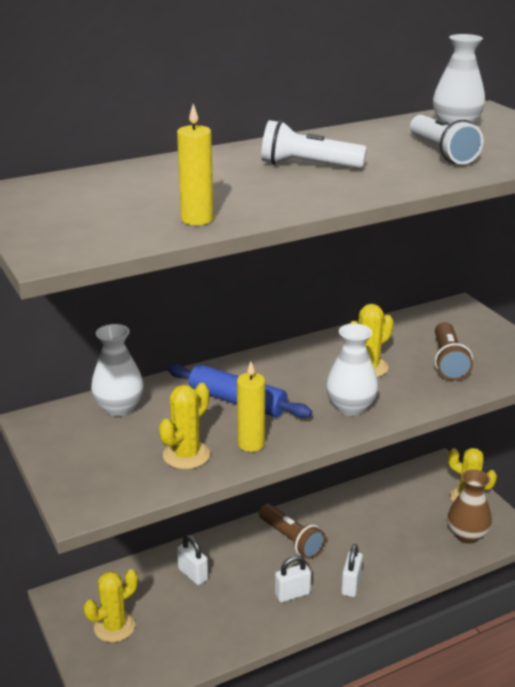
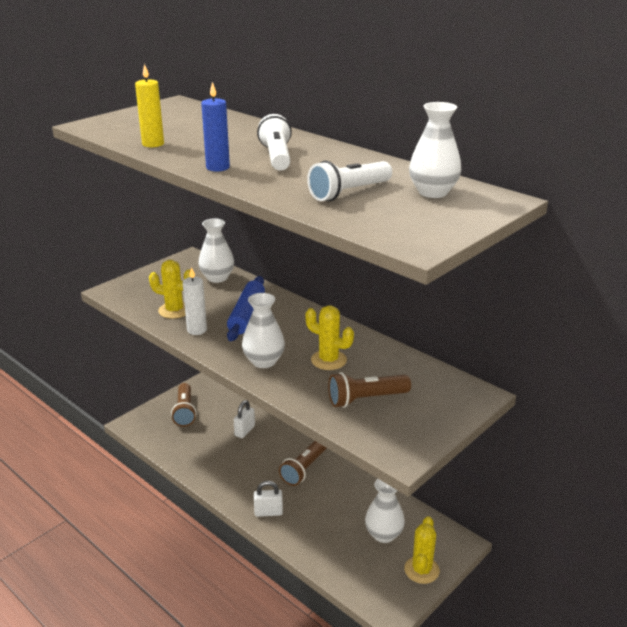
camera: 70 degrees right, 0 degrees up
(114, 626) = (185, 412): yellow cactus -> brown flashlight
(251, 444) = (197, 330): yellow candle -> white candle
(292, 594) = (245, 483): white padlock -> none
(324, 195) = (218, 167): none -> blue candle
(414, 508) = (383, 534): none -> white vase
(467, 535) = (366, 577): brown vase -> none

